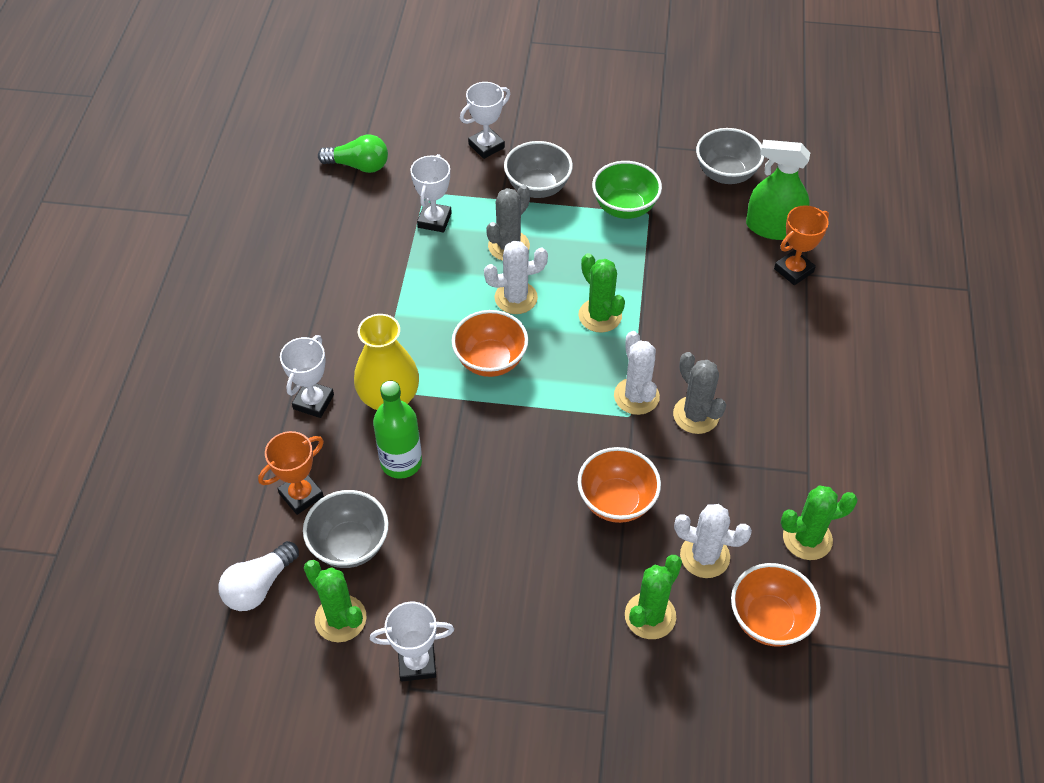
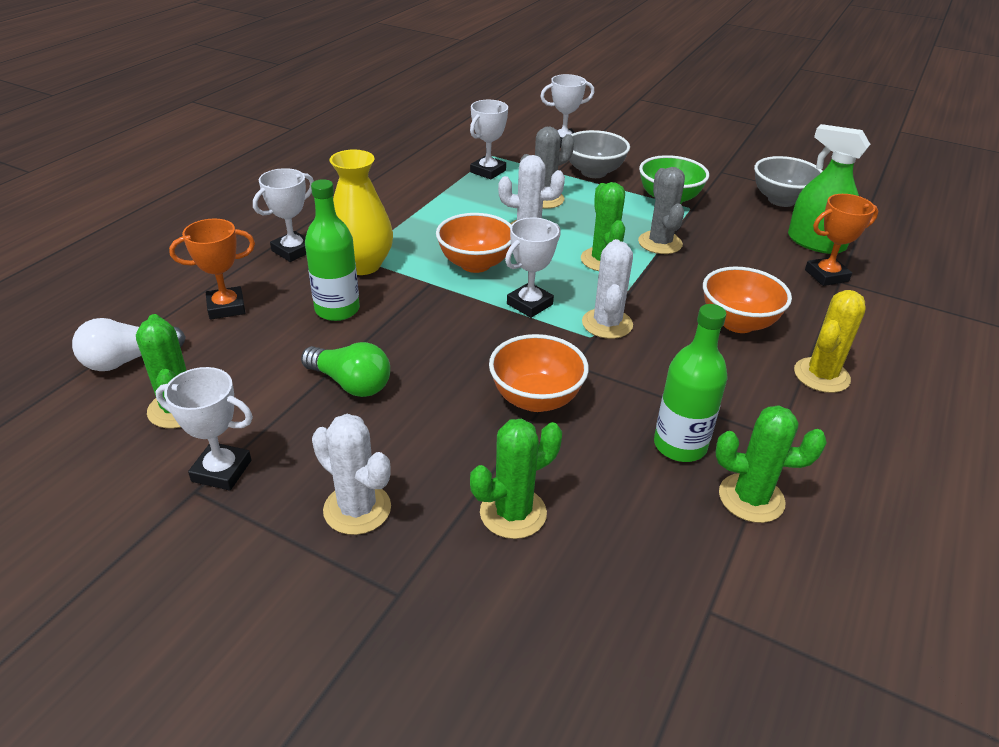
camera: 20 degrees right, 15 degrees down
(350, 545) = (238, 355): grey bowl -> none
(359, 165) = (447, 131): green light bulb -> green light bulb (351, 384)
(562, 395) = (529, 304): none -> white trophy
(696, 415) = (665, 354): grey cactus -> grey cactus (660, 243)
(704, 556) = (612, 476): white cactus -> white cactus (357, 509)
(741, 508) = (680, 445): none -> green bottle
(769, 620) = (663, 566): orange bowl -> orange bowl (738, 323)
(821, 395) = (821, 375): none -> yellow cactus

